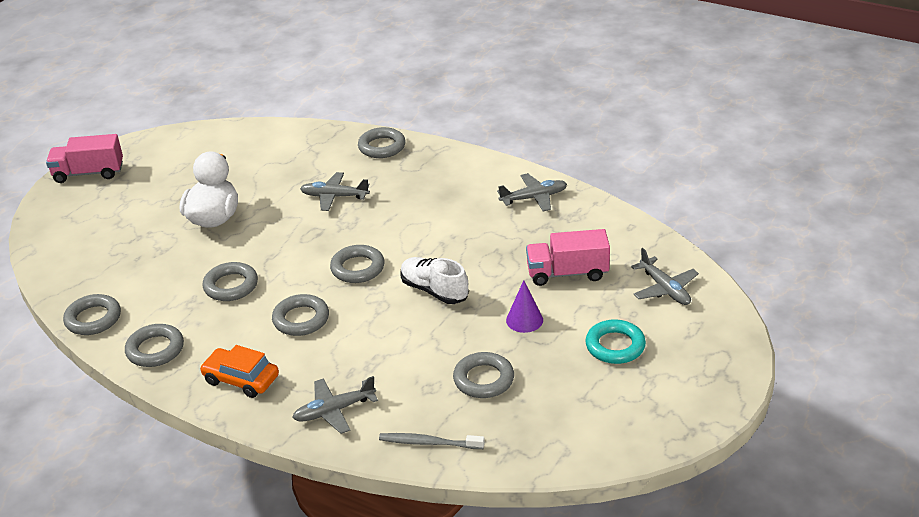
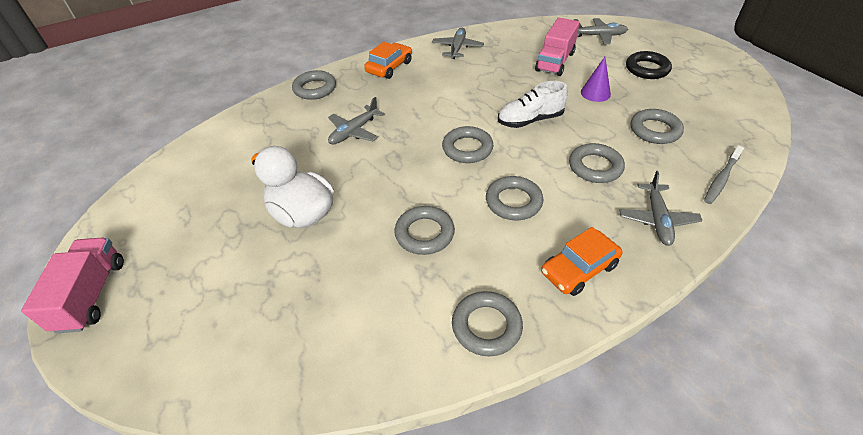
camera: 60 degrees left, 10 degrees up
(89, 173) = (91, 295): pink truck -> pink truck turned 150 degrees clockwise
(93, 319) = (386, 372): grey ring -> grey ring (595, 167)
(456, 171) = (389, 67): none -> orange car
(615, 346) = (647, 69): turquoise ring -> black ring

